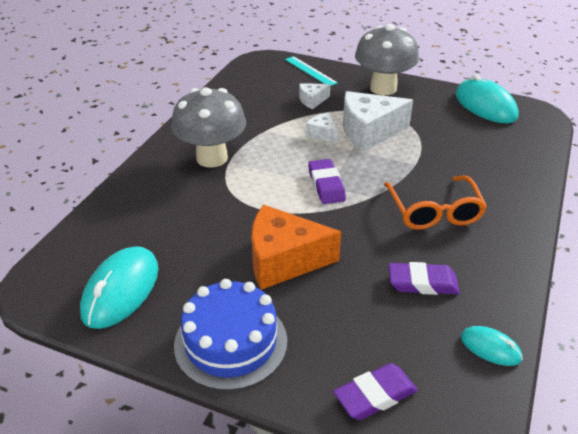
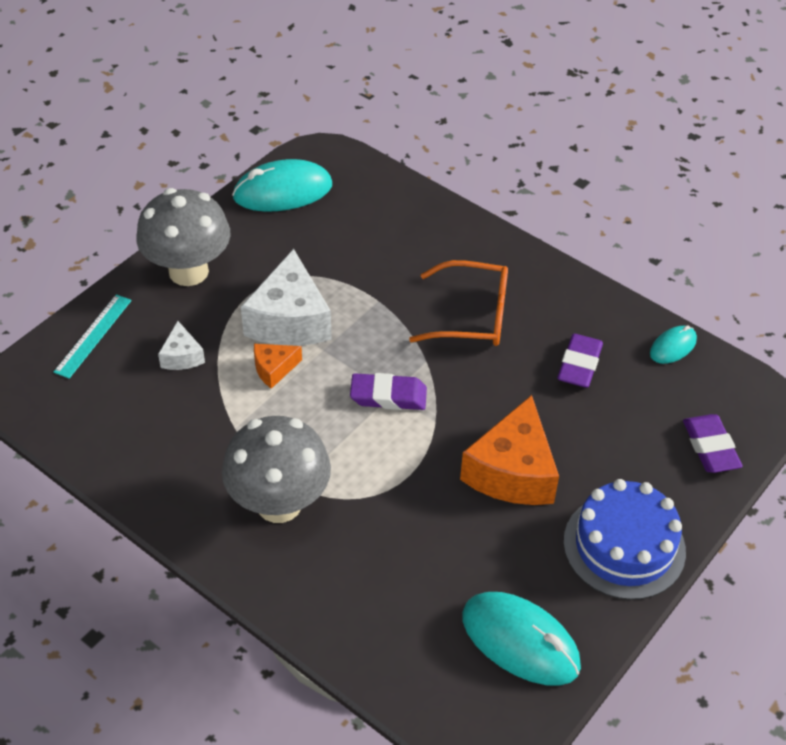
camera: 75 degrees left, 10 degrees up
(310, 71) = (93, 335): turquoise ruler -> turquoise ruler turned 45 degrees counterclockwise
(322, 134) = (274, 369): white cheese -> orange cheese

